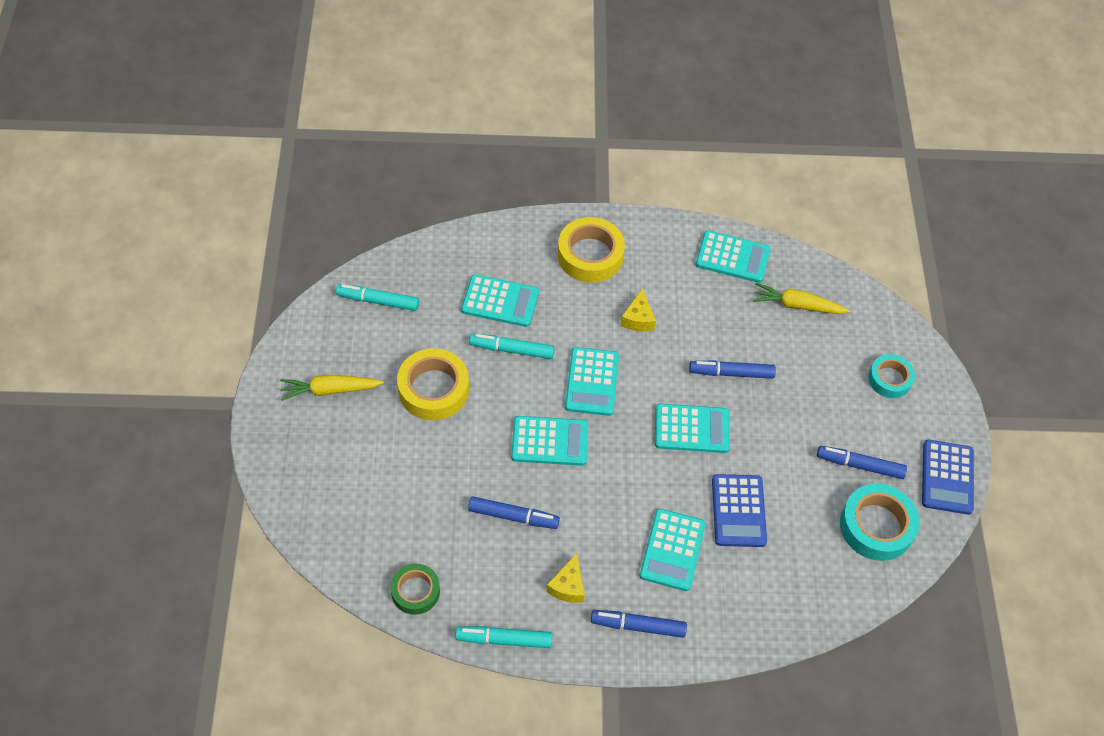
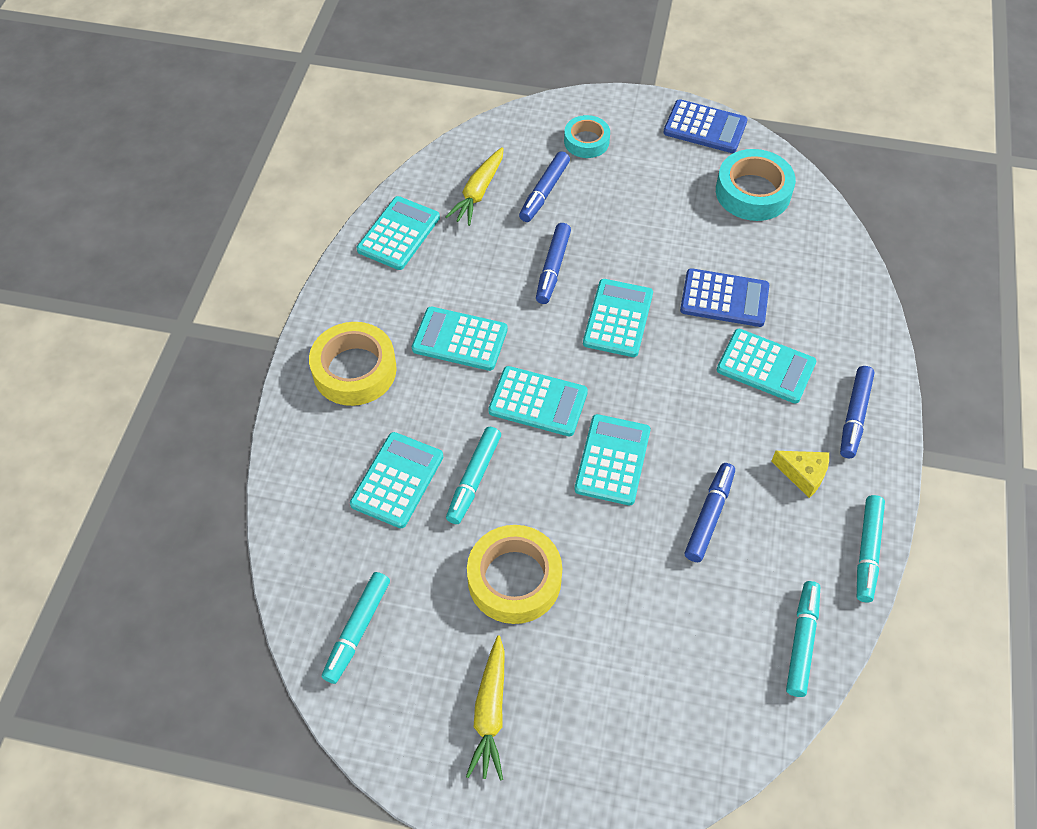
camera: 75 degrees left, 0 degrees up
(415, 591) = (801, 641): green tape -> turquoise marker
(638, 318) = (460, 339): yellow cheese -> turquoise calculator
(859, 465) = (683, 188): blue marker -> blue marker (544, 192)

